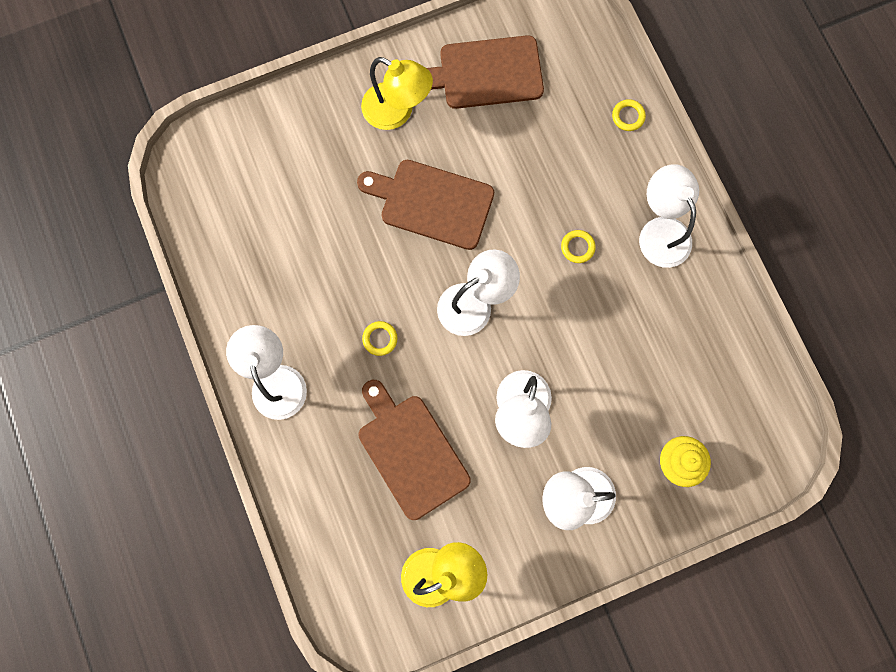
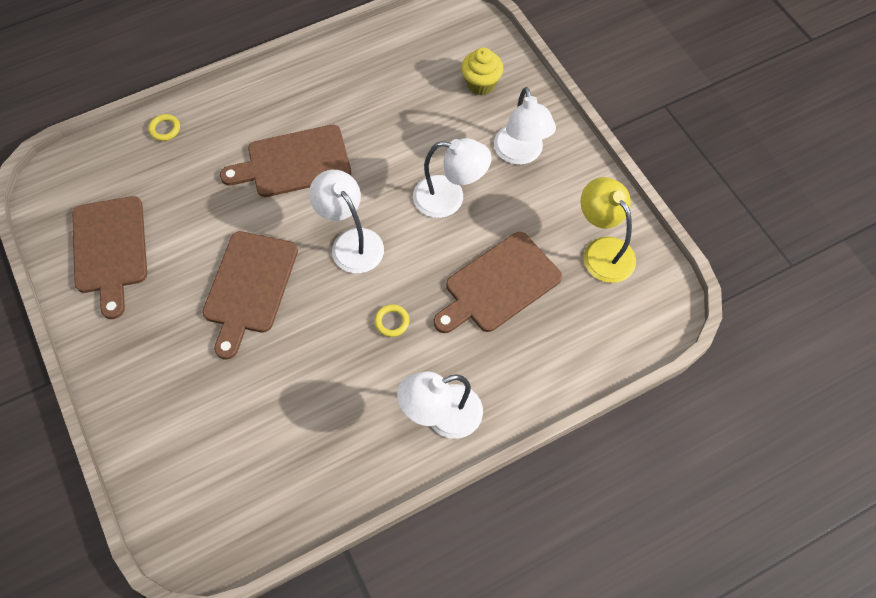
camera: 95 degrees left, 15 degrees down
(397, 112) = (147, 328): yellow lamp -> none
(577, 247) = (294, 162): yellow ring -> brown cutting board
(660, 231) = (277, 101): white lamp -> none

